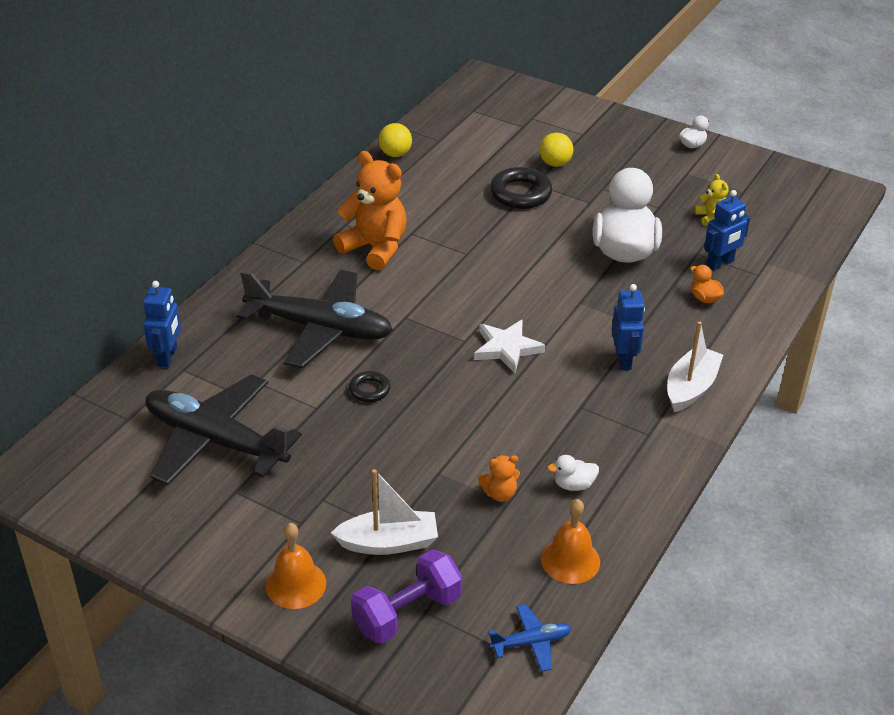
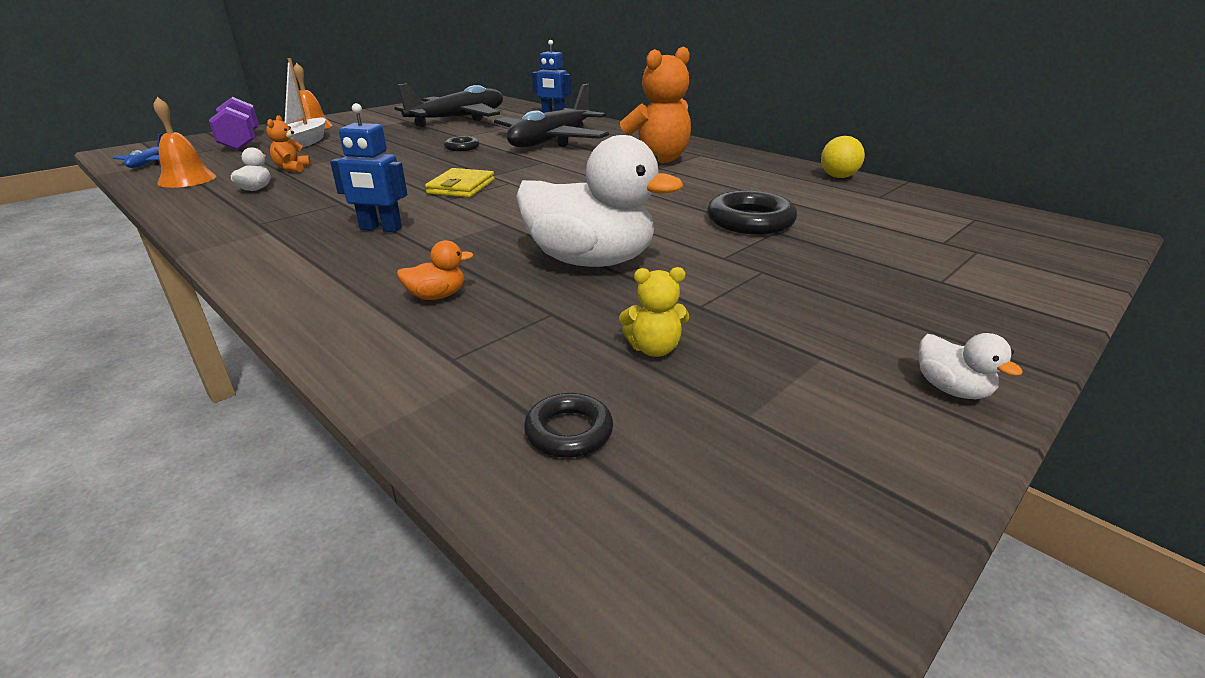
camera: 105 degrees right, 10 degrees down
(507, 348) = (461, 187): white star -> yellow wallet
(555, 163) = (834, 249): yellow ball -> none
(690, 388) = (286, 254): white boat -> none
(720, 263) = (510, 328): blue robot -> none
(783, 231) = (569, 431): none -> black ring

